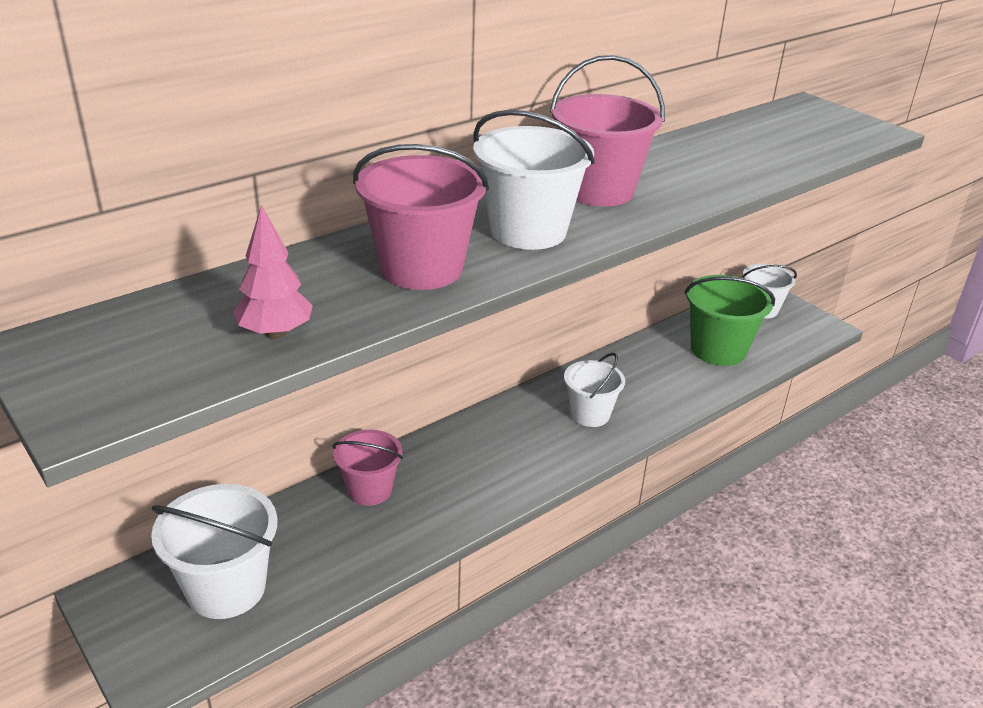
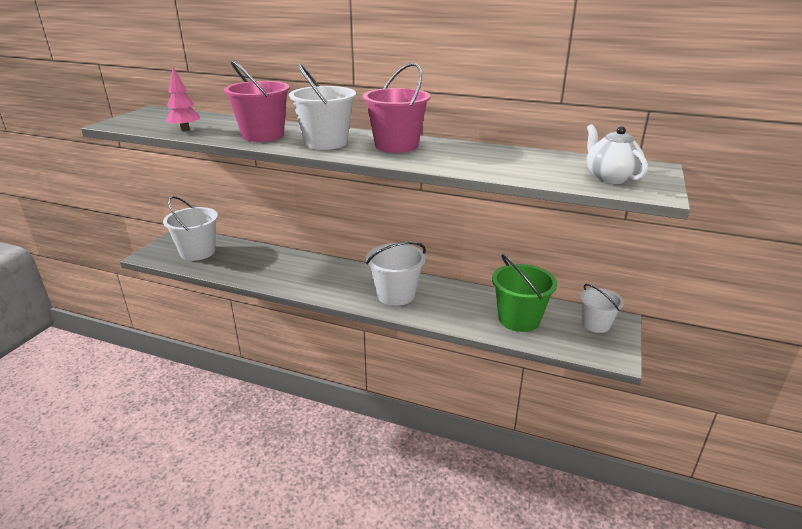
camera: 60 degrees right, 5 degrees down
(369, 490) = (279, 259): pink bucket -> none
(590, 414) = (396, 294): white bucket -> white bucket, size x1.53
(823, 131) = (610, 177): none -> white teapot

